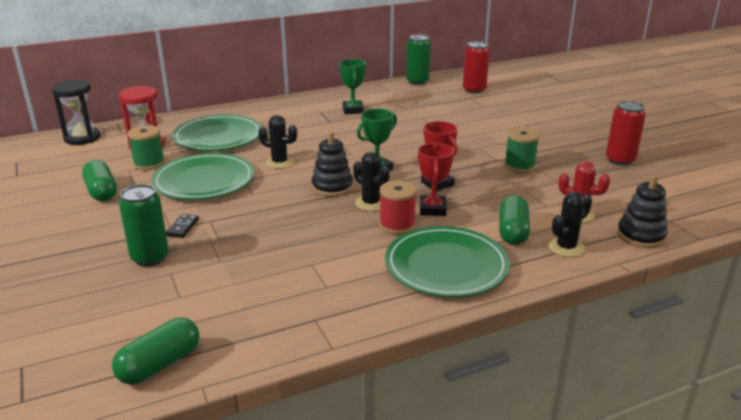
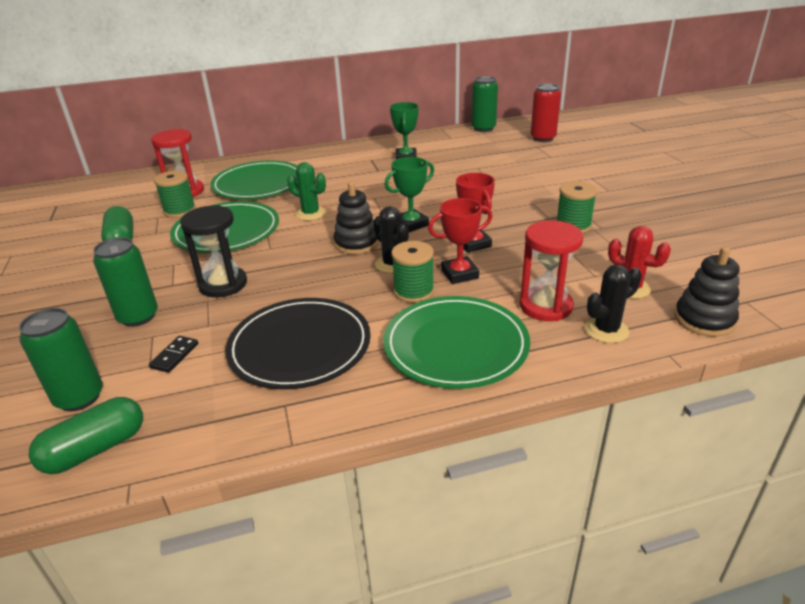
camera: 10 degrees right, 5 degrees up
(82, 138) = (127, 182): black hourglass -> black hourglass (223, 284)
(125, 326) = (79, 397): none -> green can
(182, 227) = (185, 283): black domino -> black domino (174, 356)
(279, 162) = (310, 214): black cactus -> green cactus
(311, 274) = (300, 346): none -> black plate
(397, 225) = (413, 291): red spool -> green spool
(432, 209) = (459, 274): red trophy -> red trophy turned 60 degrees clockwise
(512, 232) = (545, 306): green capsule -> red hourglass
(620, 160) = (695, 223): red can -> none

